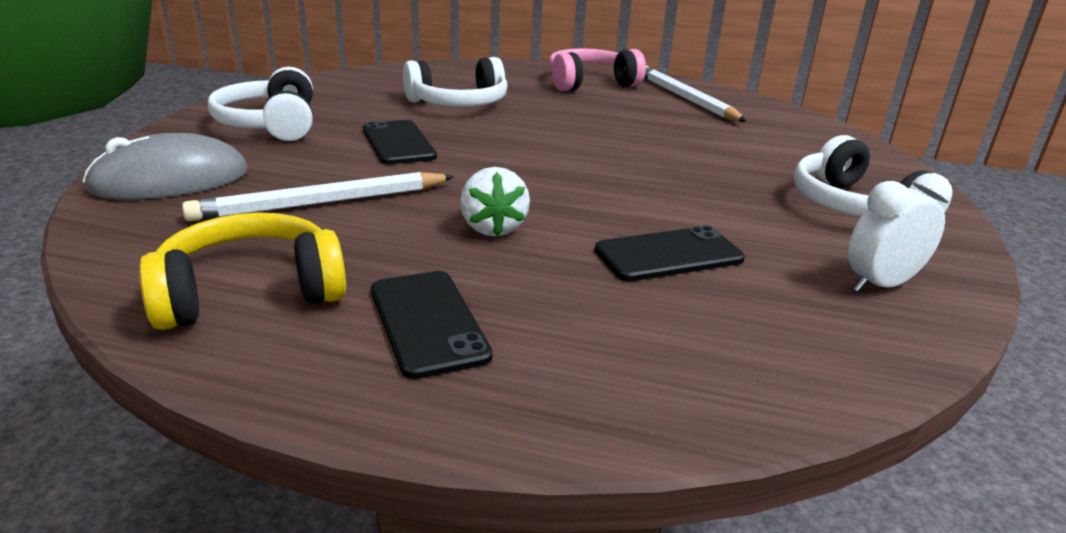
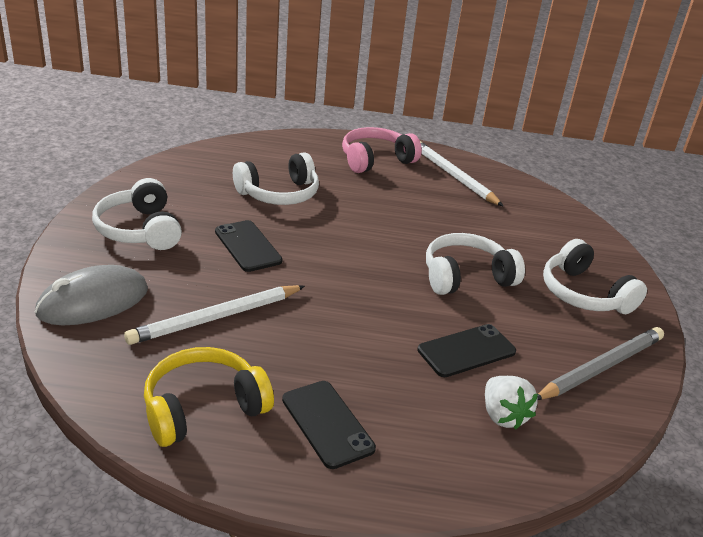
camera: 10 degrees left, 5 degrees up
(493, 228) = (344, 334): white strawberry -> white strawberry (503, 415)
(683, 182) = (466, 277): none -> white headphones
(880, 285) = (601, 367): white clock -> grey pencil

